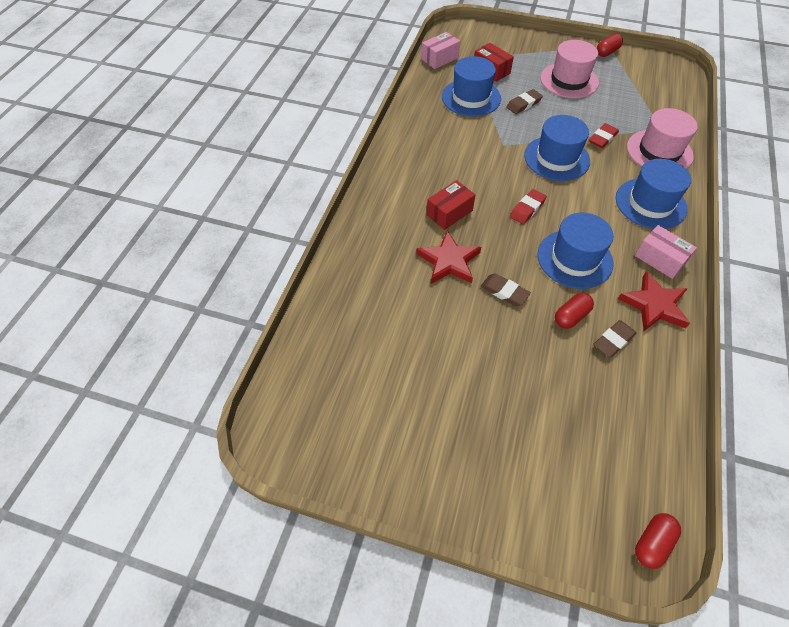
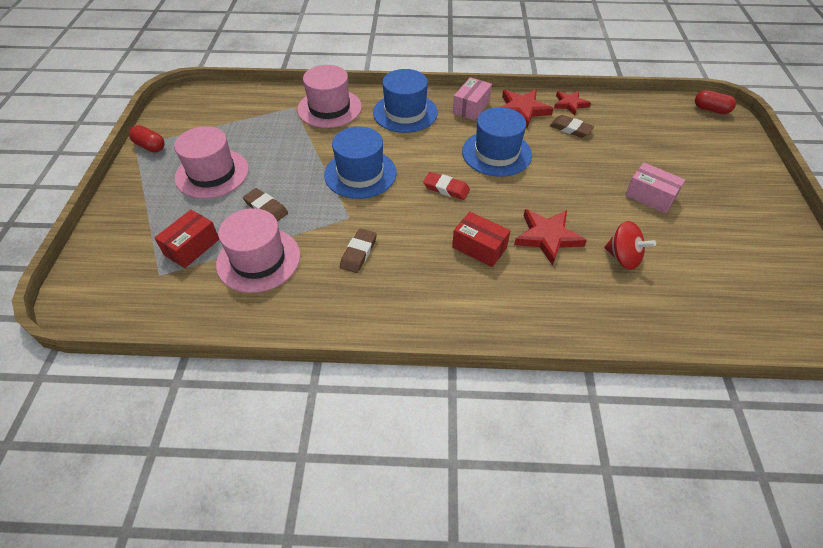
camera: 105 degrees left, 5 degrees down
(409, 307) = (623, 257): none -> red spinning top
(440, 58) = (160, 311): pink box -> pink box (650, 196)
(471, 98) = (258, 260): blue hat -> pink hat
(504, 292) = (561, 193): brown eraser -> brown eraser (358, 253)
(571, 316) = (562, 151): red capsule -> none
(602, 138) = (317, 143): red eraser -> none
(667, 360) = (570, 104): none -> red star

